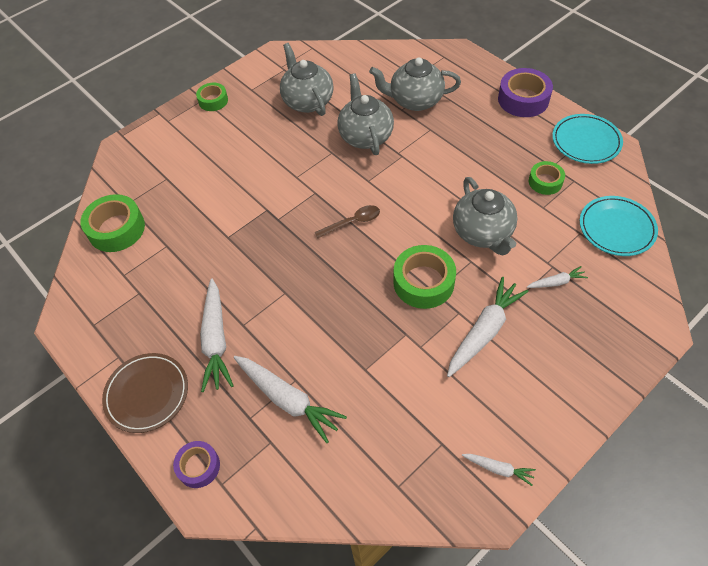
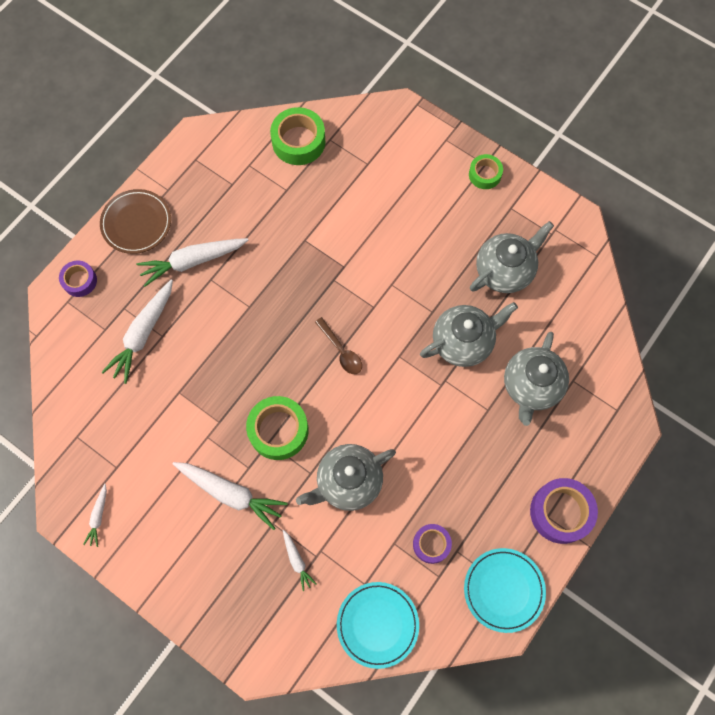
camera: 75 degrees right, 15 degrees up
(415, 100) = (531, 386): grey teapot -> grey teapot turned 150 degrees counterclockwise
(545, 182) = (431, 544): green tape -> purple tape

